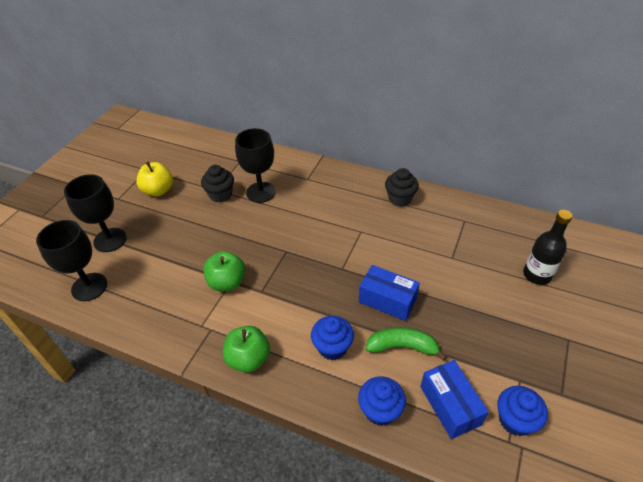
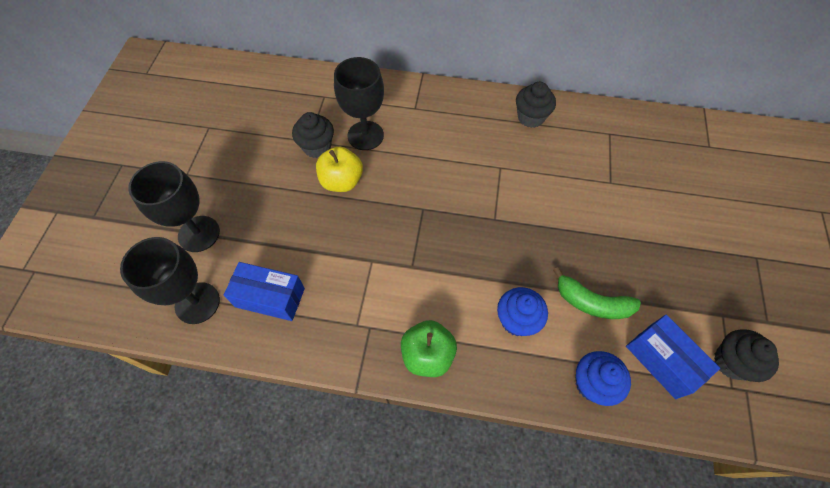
camera: 15 degrees left, 15 degrees up
(158, 190) = (235, 154): yellow apple -> yellow apple (341, 181)
(227, 282) = (367, 263): green apple -> none
(387, 300) = (558, 249): blue box -> blue box (270, 297)
(402, 347) = (592, 302): green banana -> green banana turned 150 degrees counterclockwise
(515, 420) = (731, 362): blue cupcake -> black cupcake
(537, 275) = (704, 187): black bottle -> none

